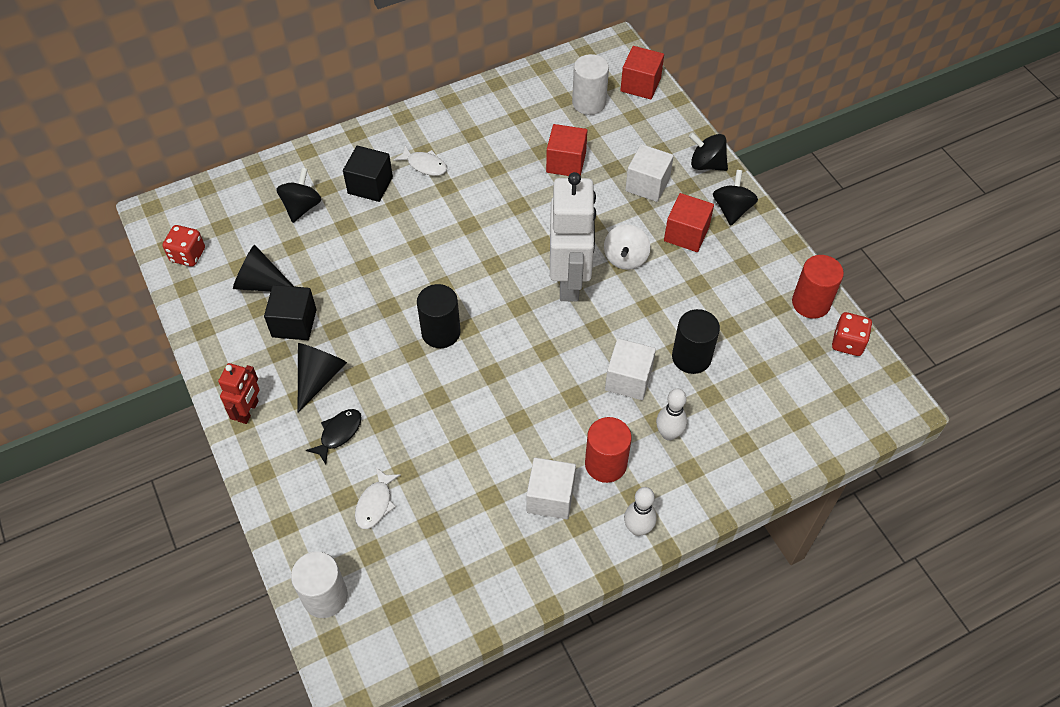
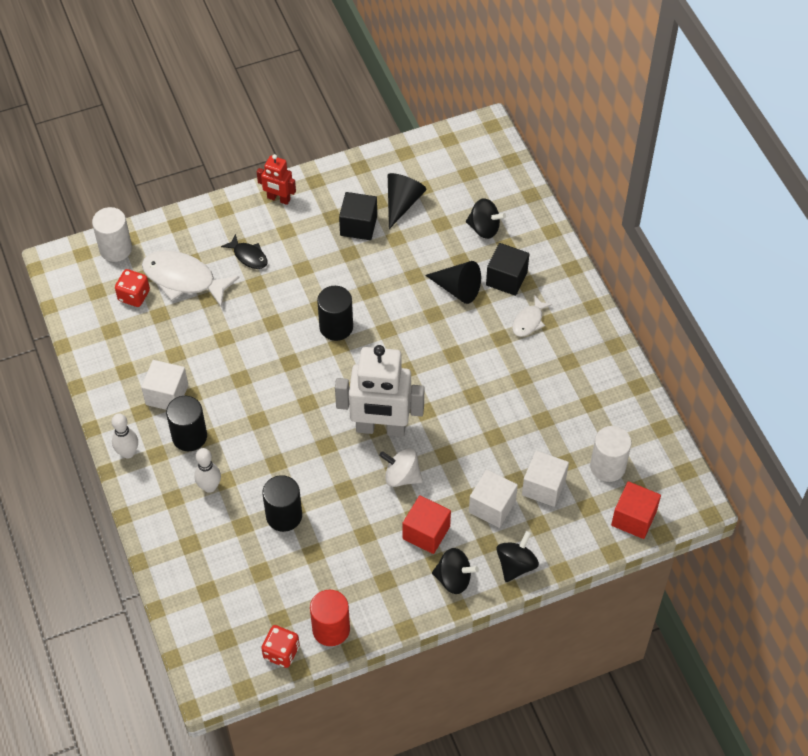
camera: 95 degrees right, 0 degrees up
(188, 255) = (437, 152): red dice -> red dice (134, 296)
(319, 377) = (303, 243): black cone -> black cone (457, 289)
(375, 504) = (183, 279): white fish -> white fish, size x1.89
(566, 162) = (525, 438): red cube -> none
(605, 464) = (189, 436): red cylinder -> black cylinder
(628, 379) = (268, 463): white cube -> white cube (543, 487)

